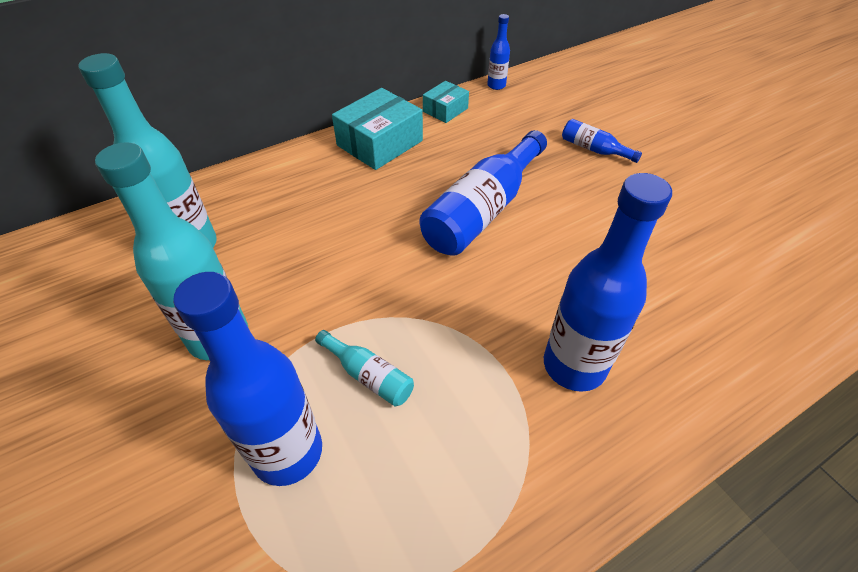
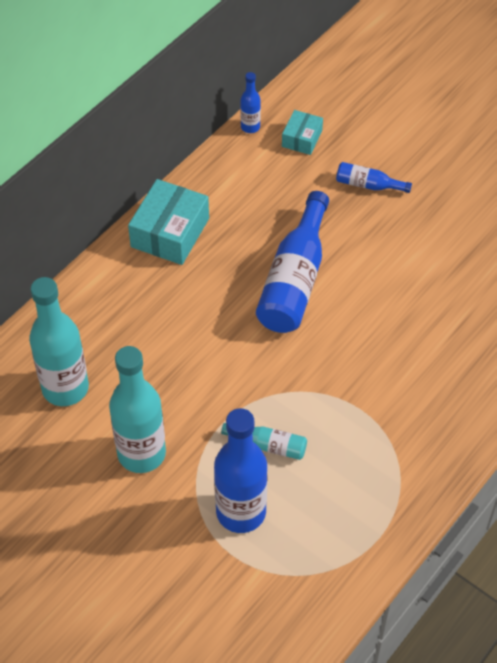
camera: 20 degrees left, 5 degrees up
(445, 110) = (213, 174): turquoise box -> turquoise box (302, 138)
(574, 366) = (409, 393): blue bottle -> none

